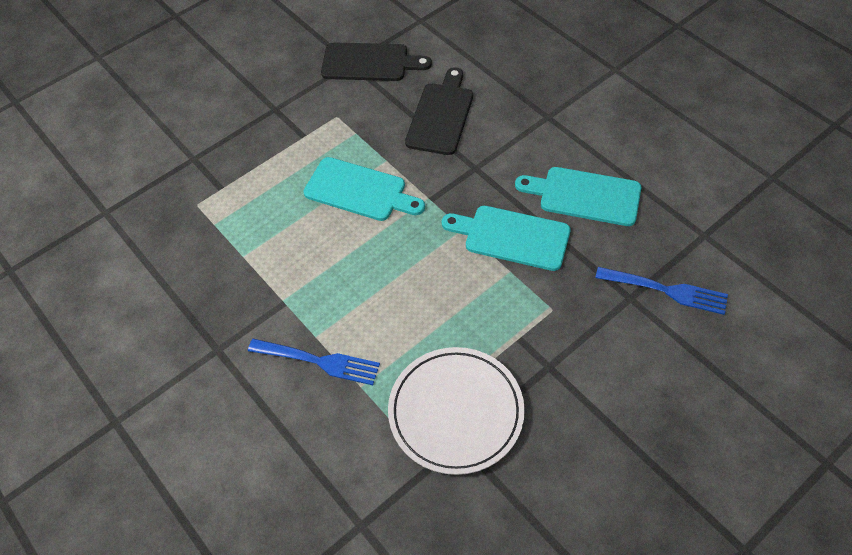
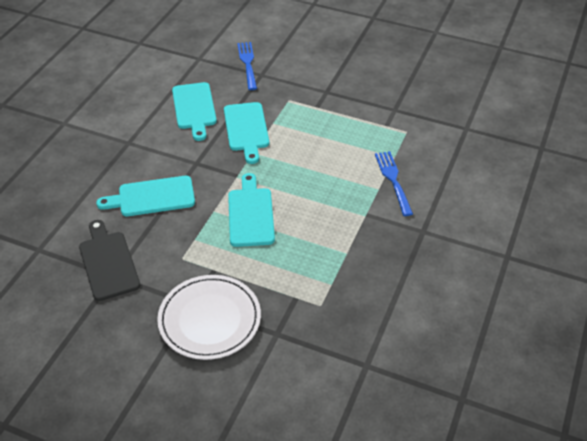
camera: 120 degrees left, 10 degrees down
(441, 115) = (152, 197): black cutting board -> turquoise cutting board
(456, 412) = (379, 116): white plate -> white plate (209, 319)

